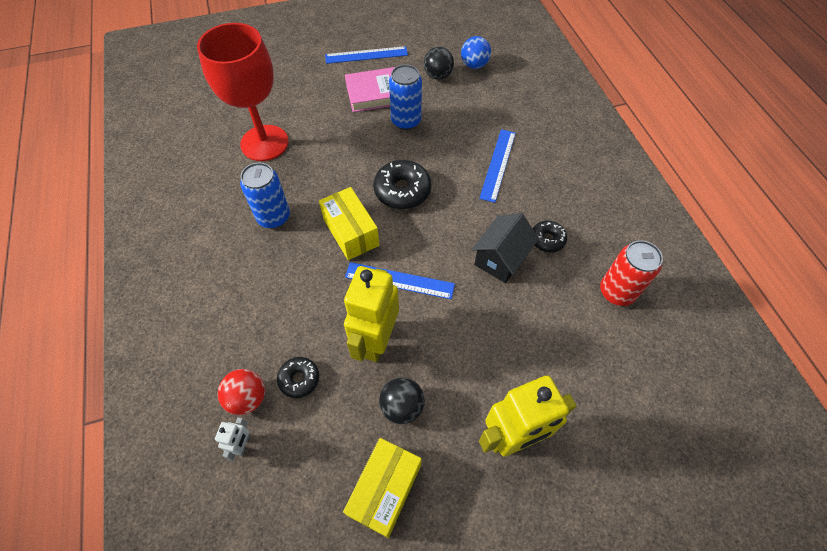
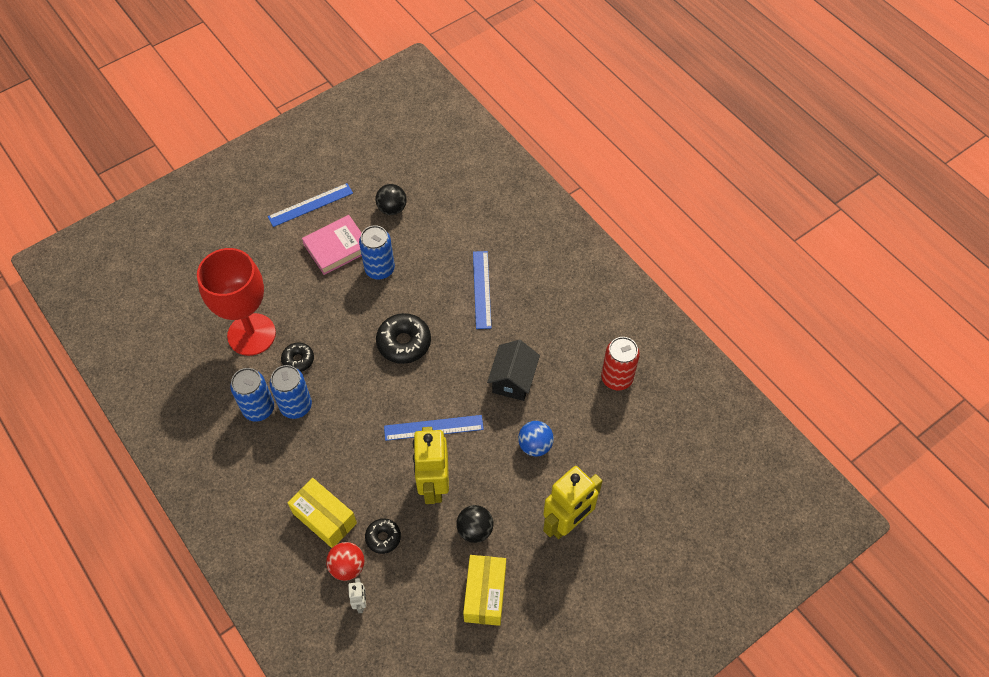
camera: 20 degrees left, 0 degrees up
(238, 209) = (258, 409): none -> blue can
(351, 232) = (373, 397): yellow box -> yellow box (324, 518)
(474, 65) = (423, 186): blue ball -> blue ball (535, 445)
(547, 239) = (547, 349): black donut -> black donut (298, 360)

